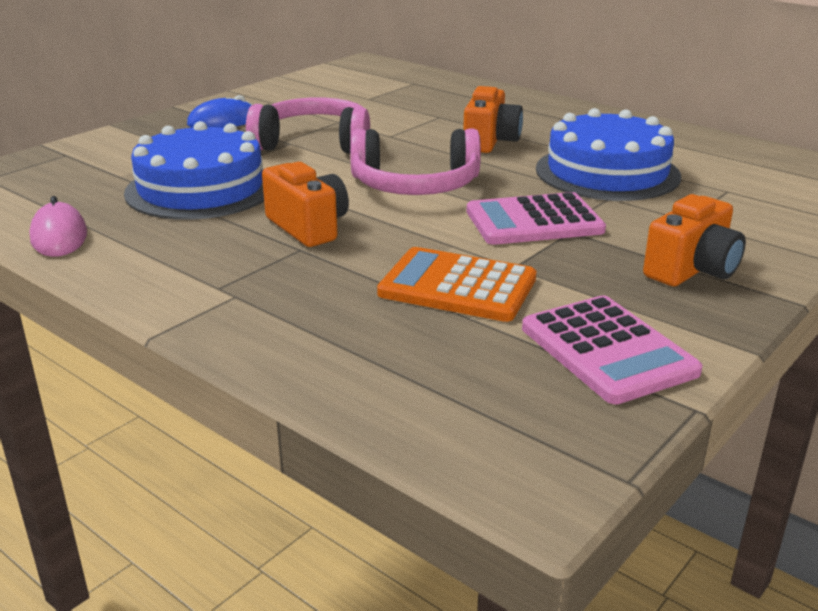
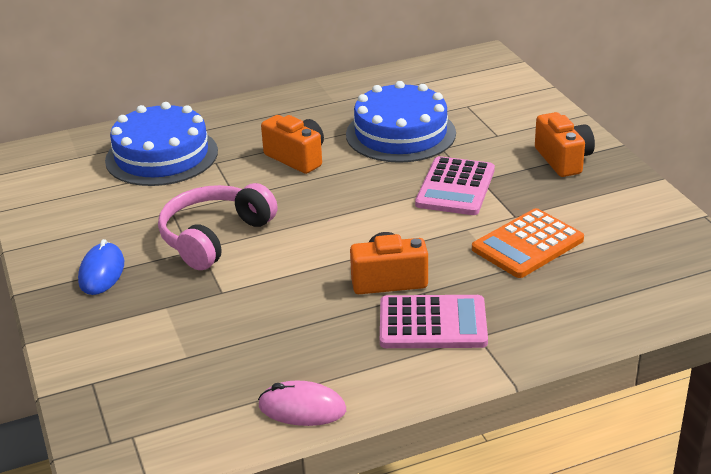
camera: 60 degrees left, 5 degrees up
(201, 189) = (263, 316): blue cake -> blue cake (161, 156)
(415, 185) = (352, 214): pink headphones -> none
(607, 350) = (635, 220): pink calculator -> pink calculator (432, 323)

